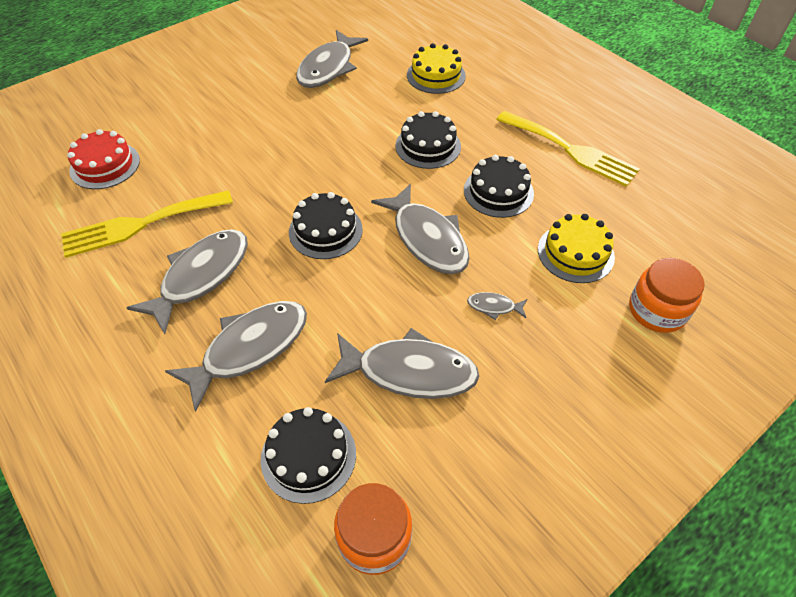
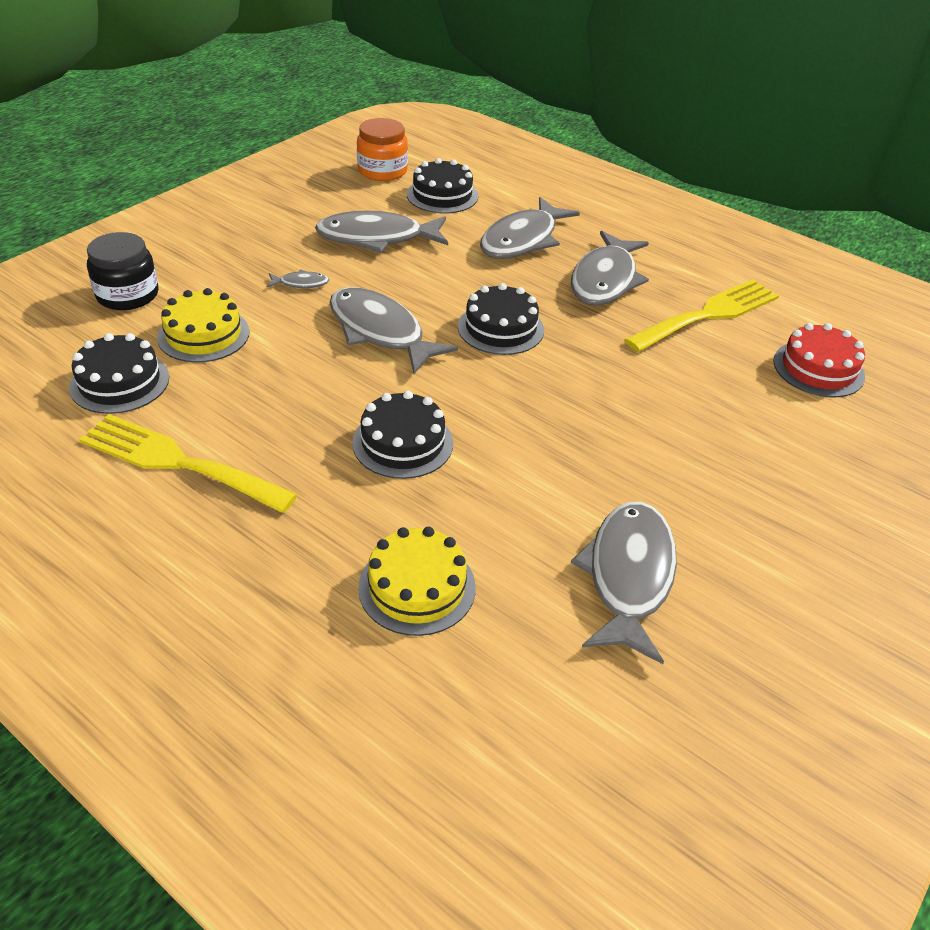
camera: 165 degrees right, 10 degrees down
(498, 192) = (295, 390): black cake -> black cake (120, 382)
(657, 310) = (128, 295): orange jar -> black jar

